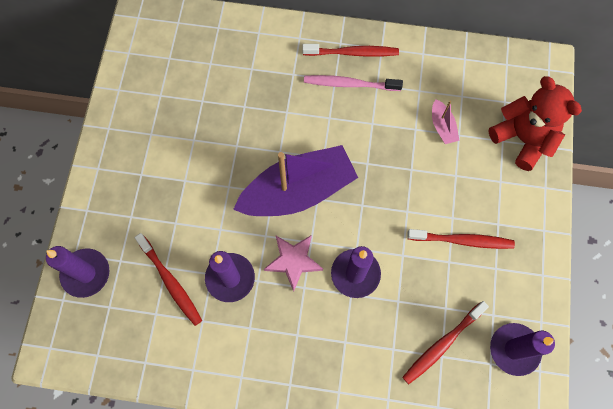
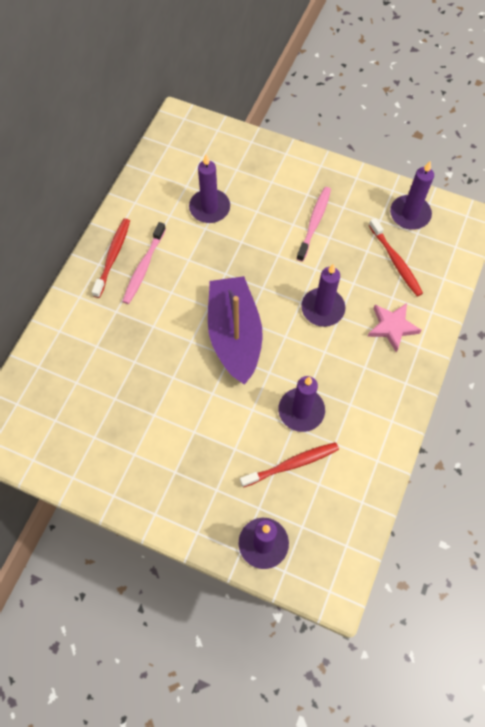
camera: 75 degrees left, 5 degrees down
(293, 261) = (299, 354): pink star -> pink star (392, 327)
(442, 126) = (209, 208): pink boat -> purple candle
(462, 240) = (314, 223): red toothbrush -> pink toothbrush
(522, 139) = (239, 155): red teddy bear -> none

